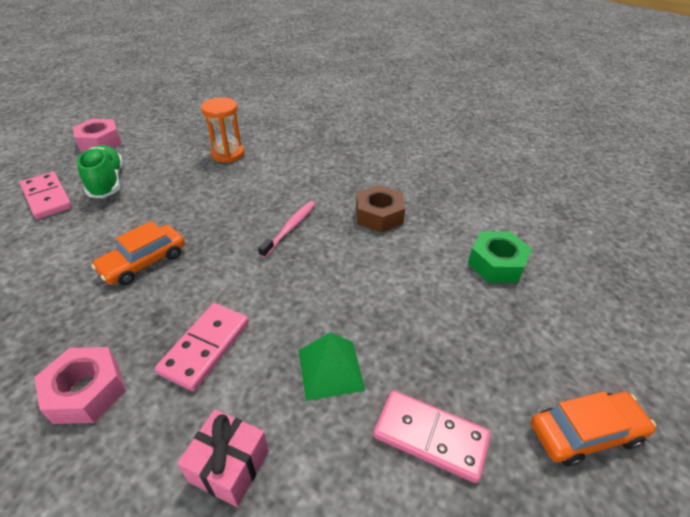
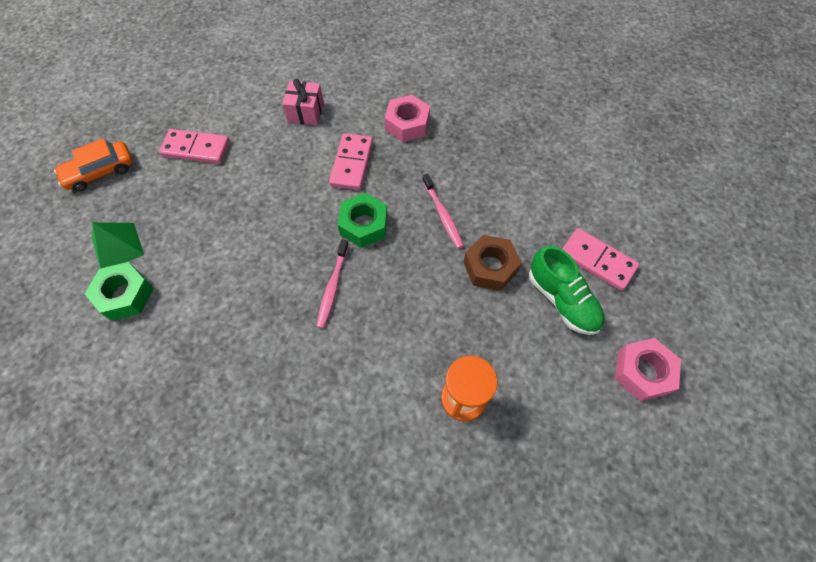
camera: 165 degrees right, 20 degrees up
(144, 262) = (442, 214): orange car -> pink toothbrush
(232, 271) = (364, 225): none -> green nut
(330, 369) = (262, 170): green pyramid -> green pyramid (117, 246)
(379, 215) = (243, 332): brown nut -> brown nut (490, 267)

